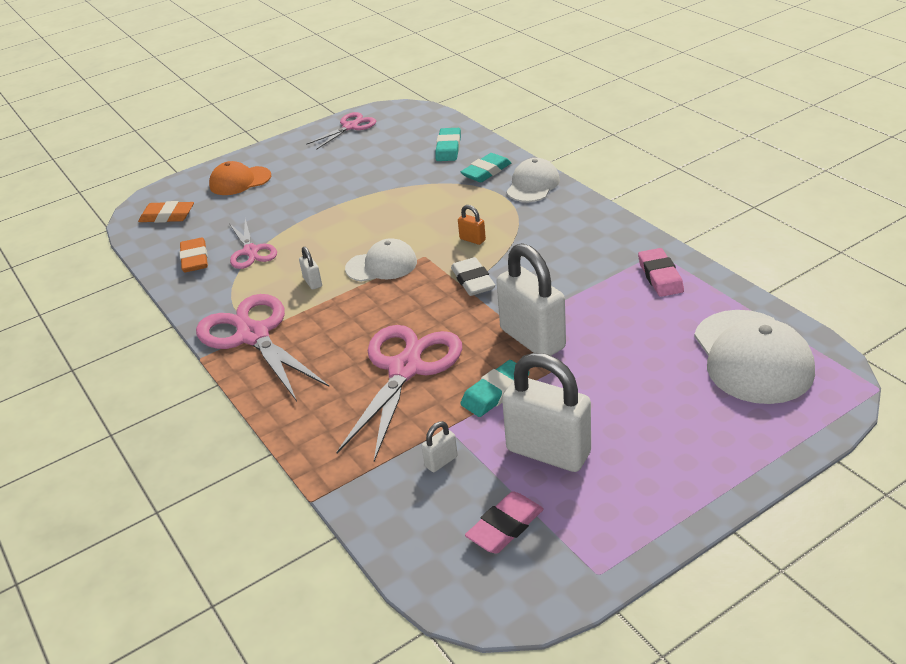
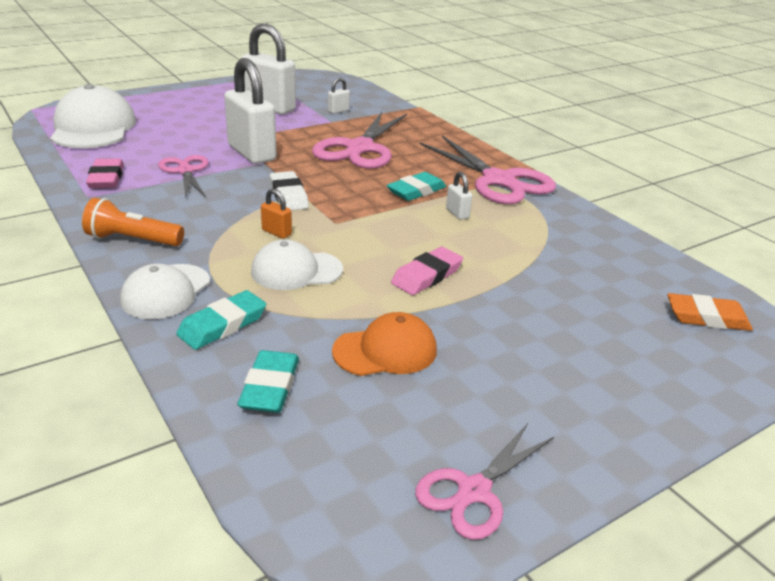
camera: 175 degrees right, 5 degrees down
(195, 259) = (612, 253): orange eraser -> none
(240, 181) = (637, 368): orange cap -> orange cap (385, 351)
(251, 251) = (546, 253): pink scissors -> pink scissors (185, 171)
(381, 265) = (384, 220): white cap -> white cap (296, 271)
(495, 392) = (293, 131): turquoise eraser -> turquoise eraser (416, 191)
(505, 527) = (306, 90): pink eraser -> pink eraser (427, 276)
(583, 217) = (133, 240): none -> orange flashlight

